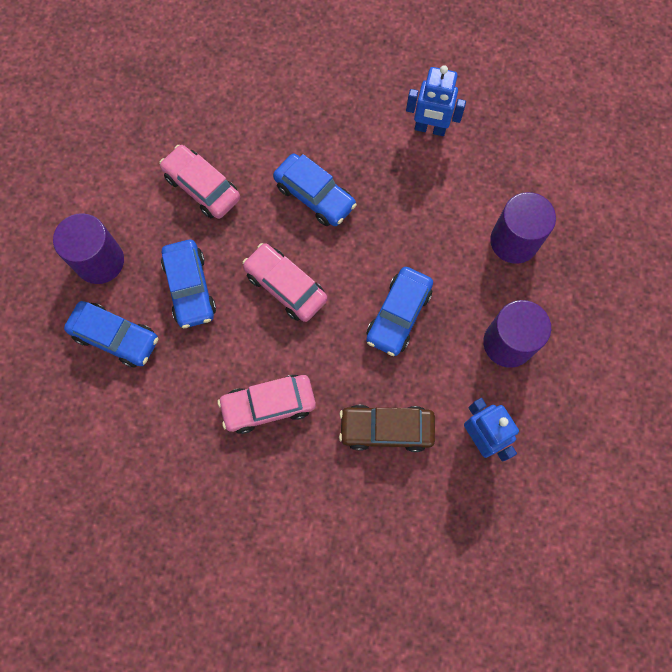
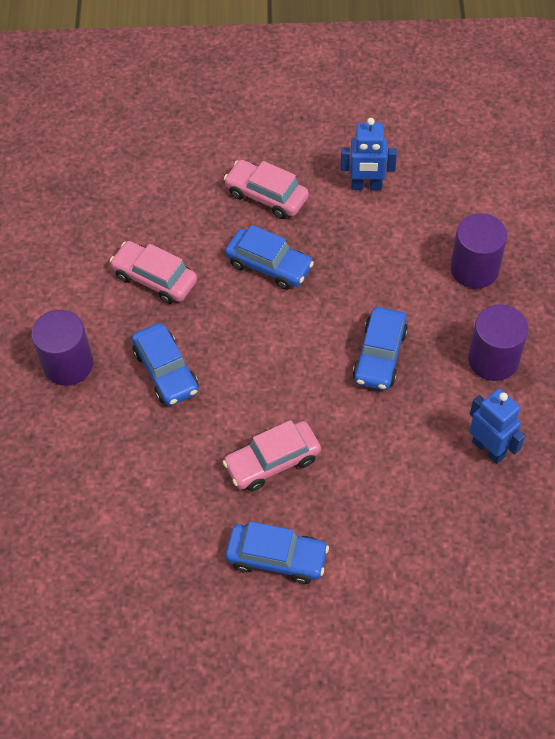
camera: 10 degrees left, 15 degrees down
(116, 337) = (102, 430): blue car -> blue car (277, 558)
(285, 287) = (261, 351): pink car -> pink car (266, 196)
(386, 429) = (395, 460): brown car -> none

